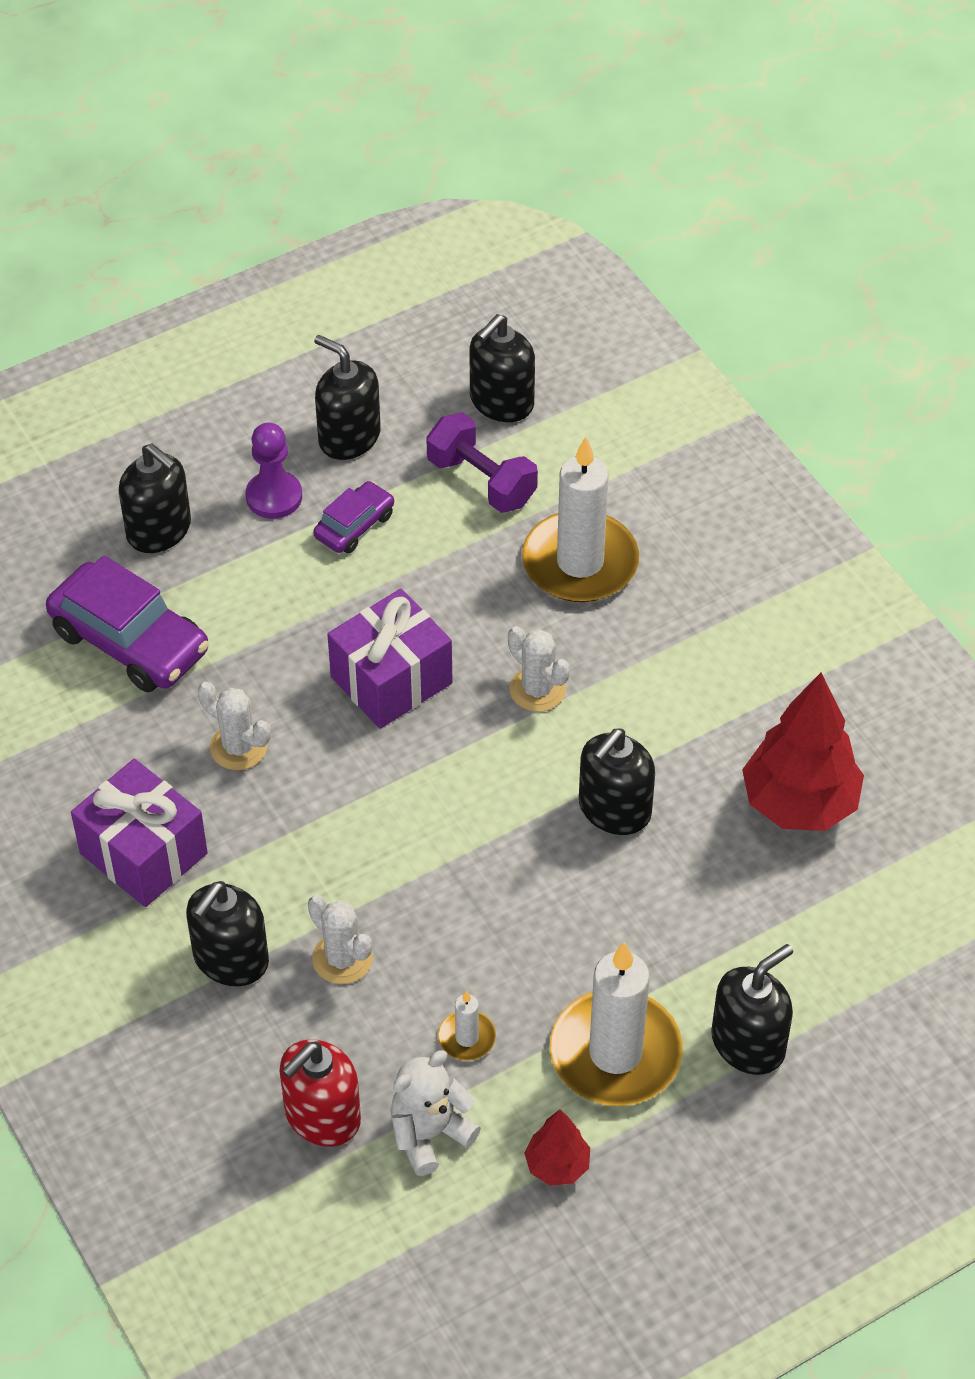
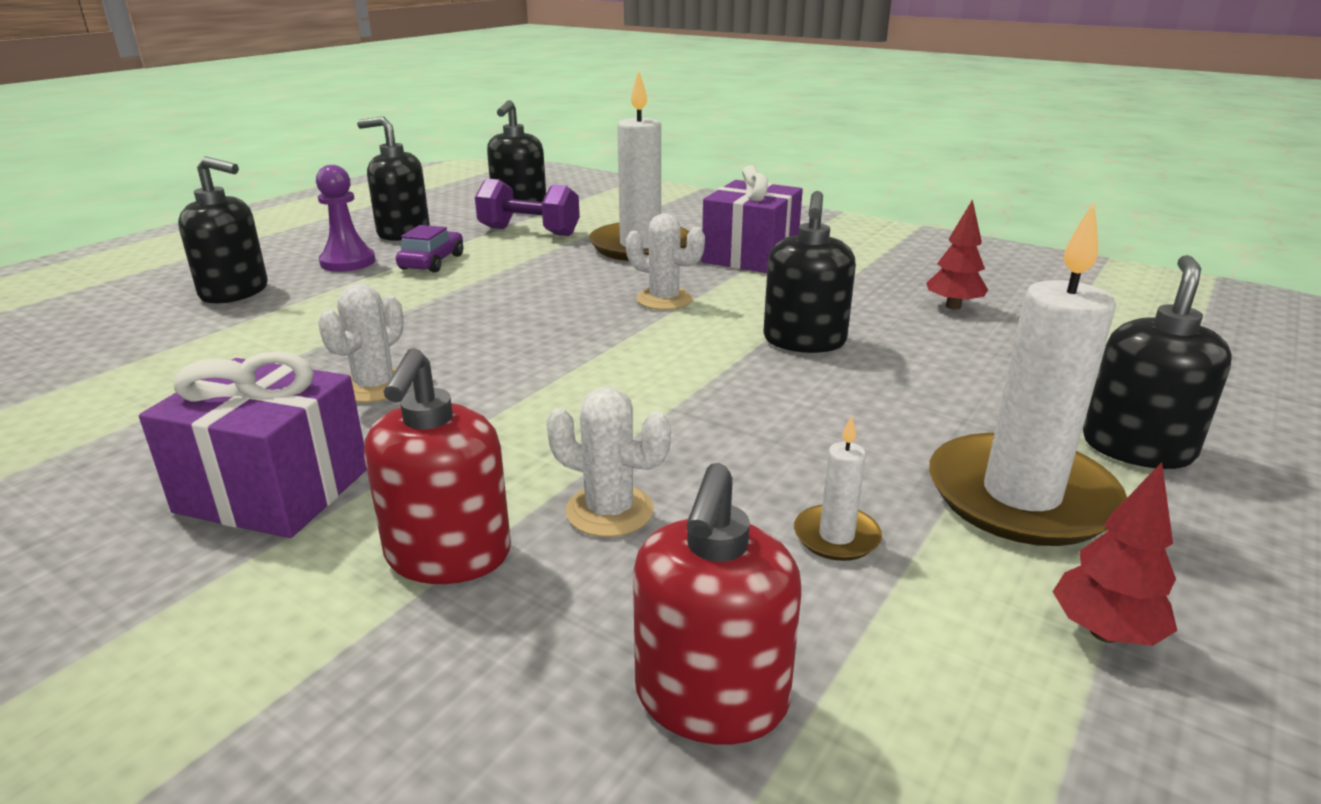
camera: 25 degrees left, 25 degrees down
(130, 641) = (216, 350): purple car -> none
(230, 959) = (448, 555): black soap dispenser -> red soap dispenser
(238, 747) = (374, 386): white cactus -> white cactus turned 75 degrees counterclockwise
(391, 680) = (521, 320): purple gift -> purple gift (750, 256)
(429, 1134) = (894, 661): white teddy bear -> none
(799, 804) = (953, 306): red tree -> red tree, size x0.50

